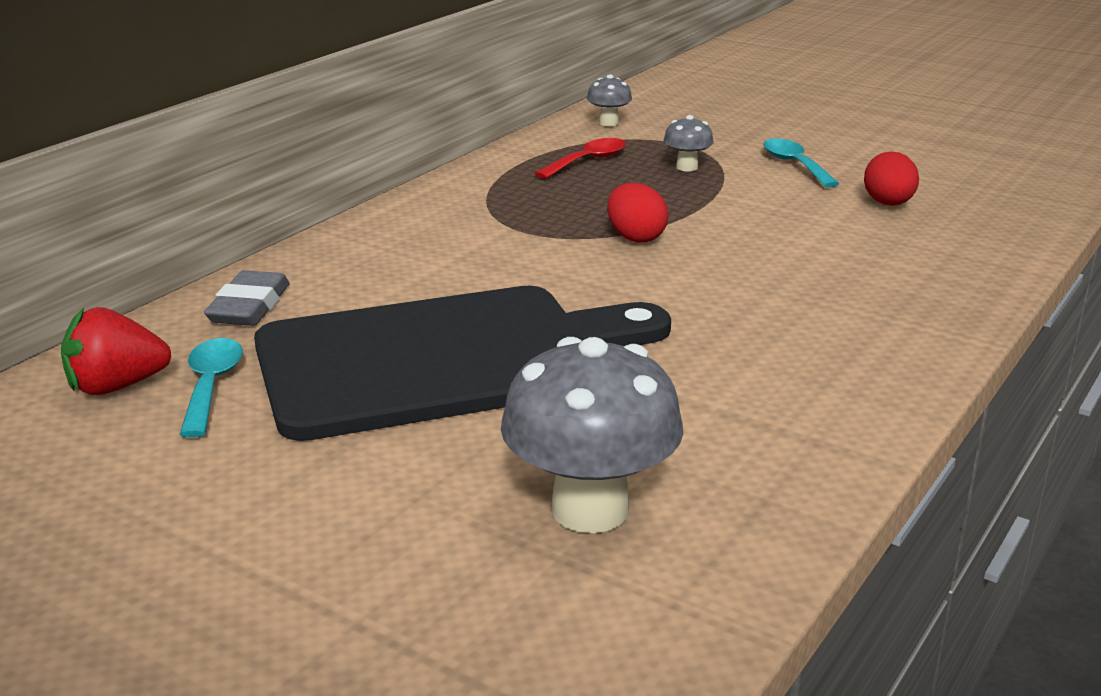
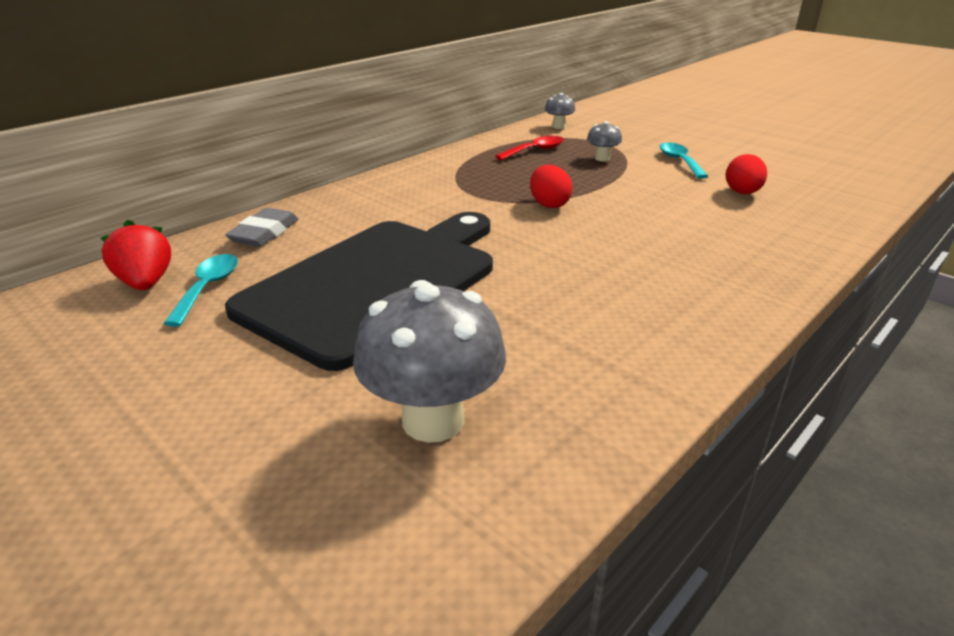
camera: 10 degrees right, 5 degrees up
(116, 387) = (146, 283): red strawberry -> red strawberry turned 75 degrees clockwise
(444, 359) = (377, 283): black cutting board -> black cutting board turned 45 degrees counterclockwise

